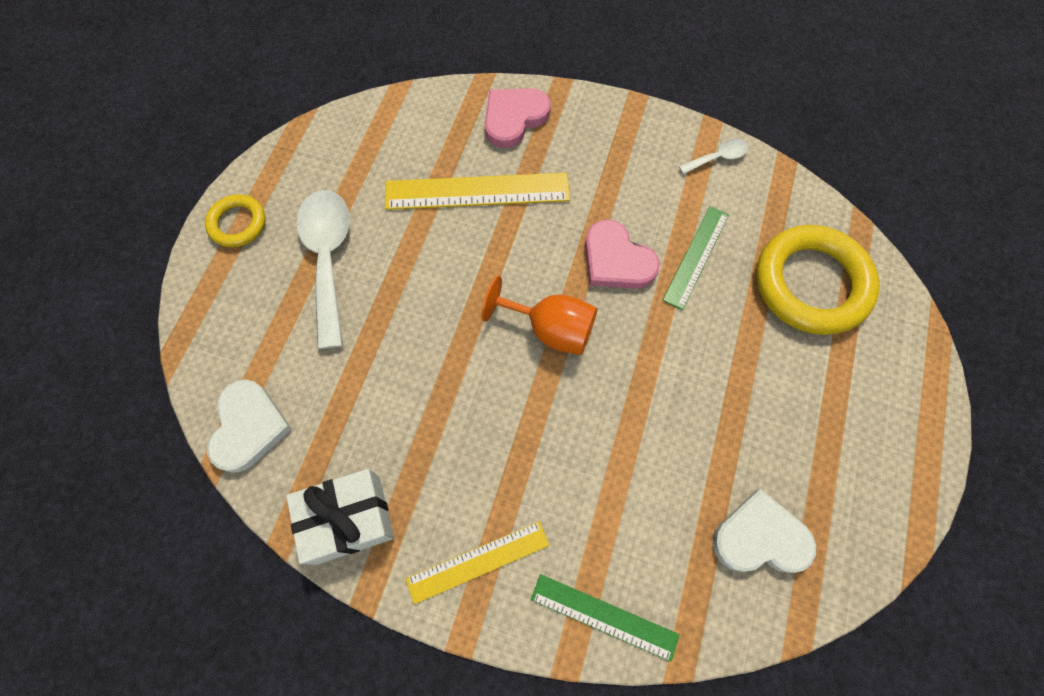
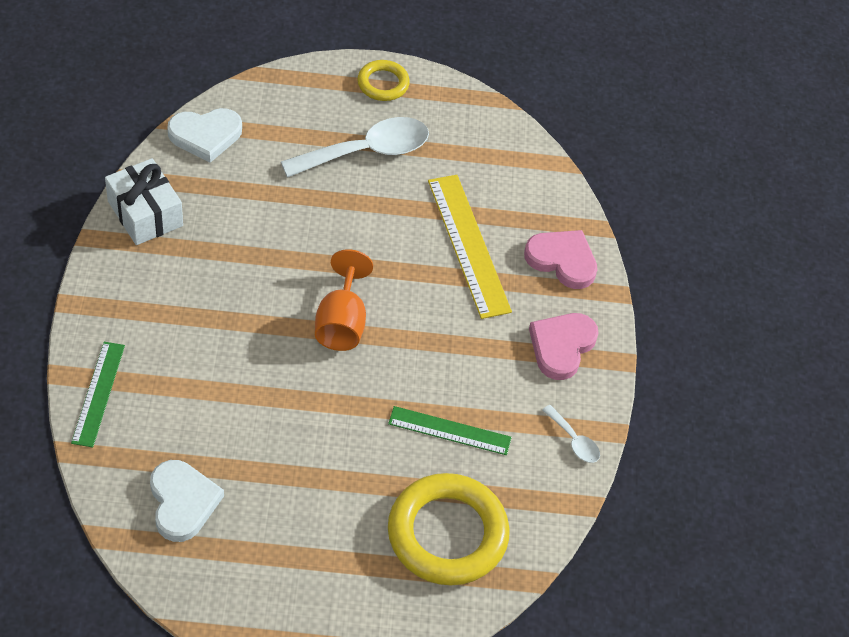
camera: 70 degrees right, 15 degrees down
(478, 561) = (127, 303): yellow ruler -> none
(616, 260) = (426, 365): pink heart -> pink heart (561, 346)

